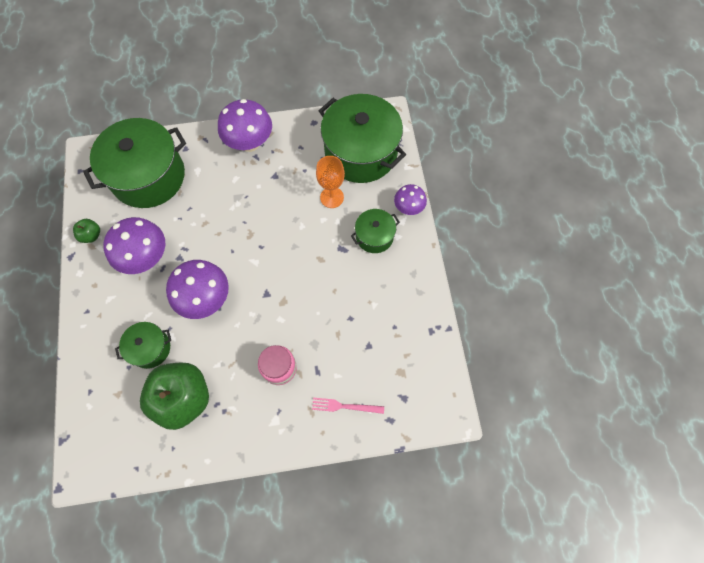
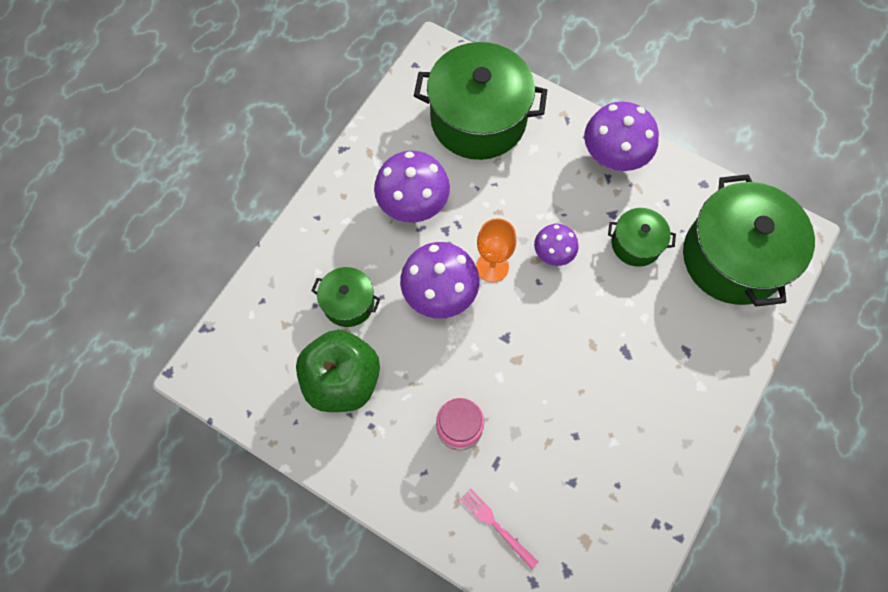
camera: 40 degrees right, 0 degrees up
(91, 235) = (377, 142): green apple -> none
(332, 197) = (659, 285): orange goblet -> orange goblet (492, 267)
(374, 236) = (674, 366): green pot -> green pot (636, 244)
(408, 208) = (740, 363): purple mushroom -> purple mushroom (553, 254)

